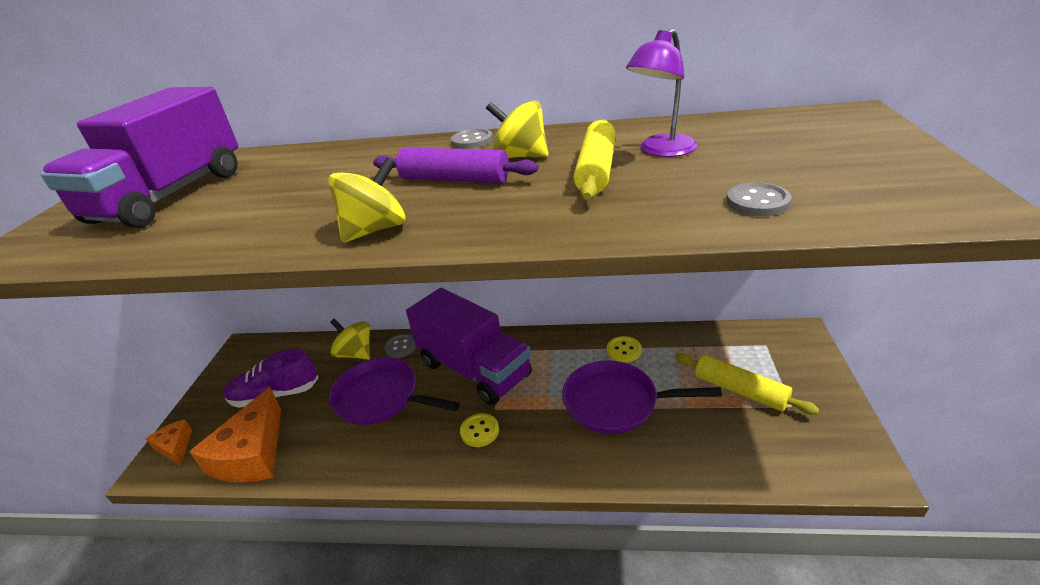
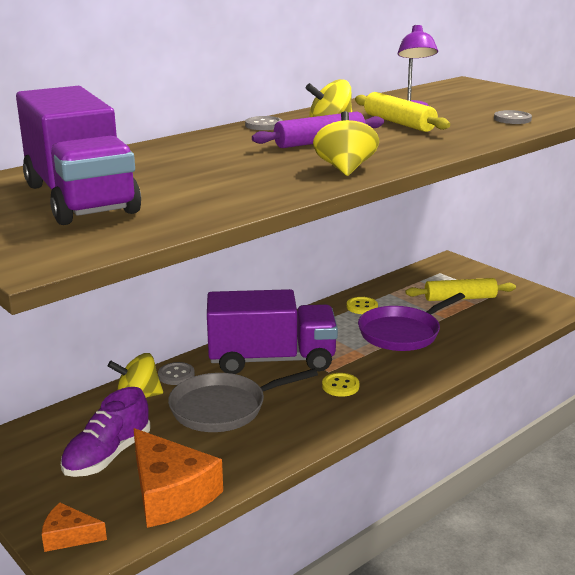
camera: 50 degrees left, 10 degrees down
(380, 397) = (223, 408): purple pan -> grey pan

